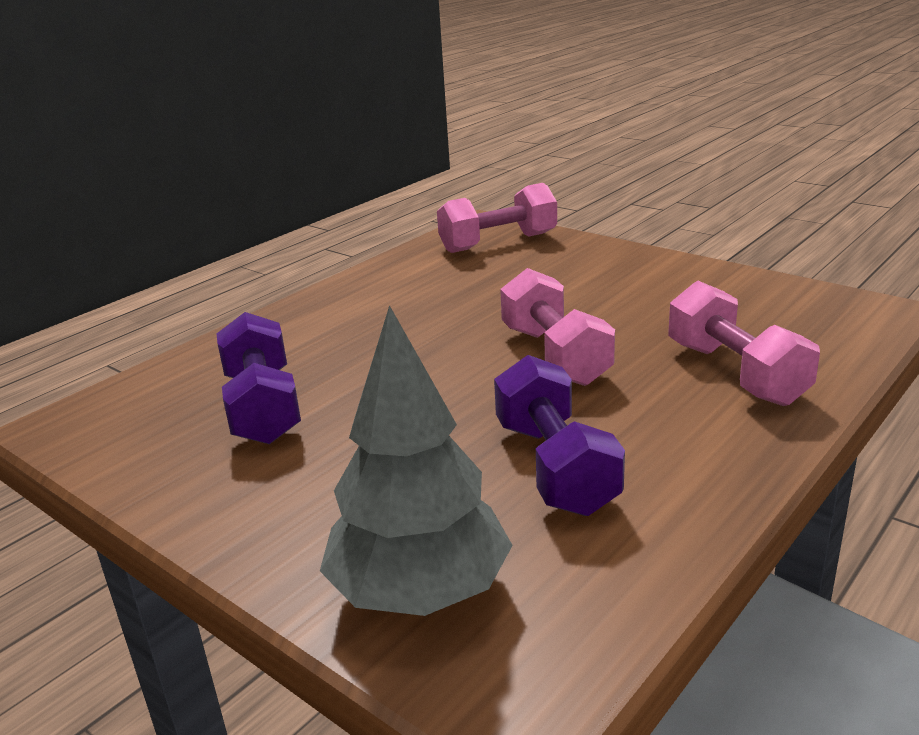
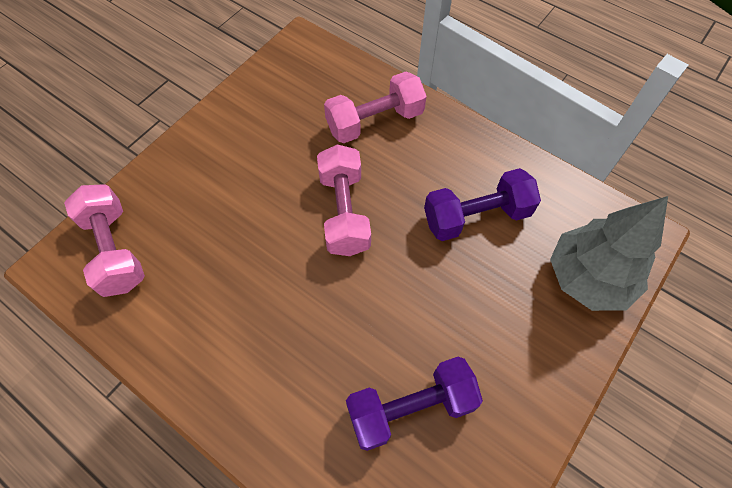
camera: 95 degrees left, 35 degrees up
(555, 355) = (344, 212): pink dumbbell -> pink dumbbell turned 75 degrees counterclockwise

